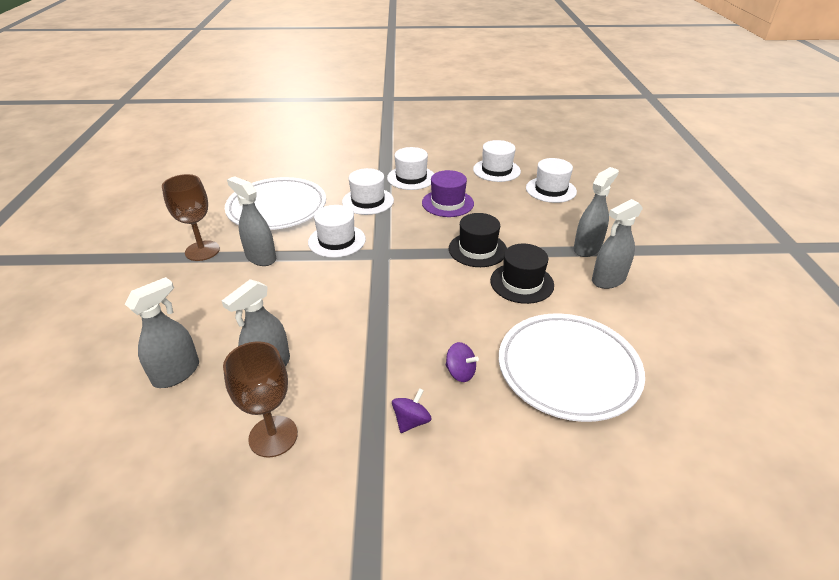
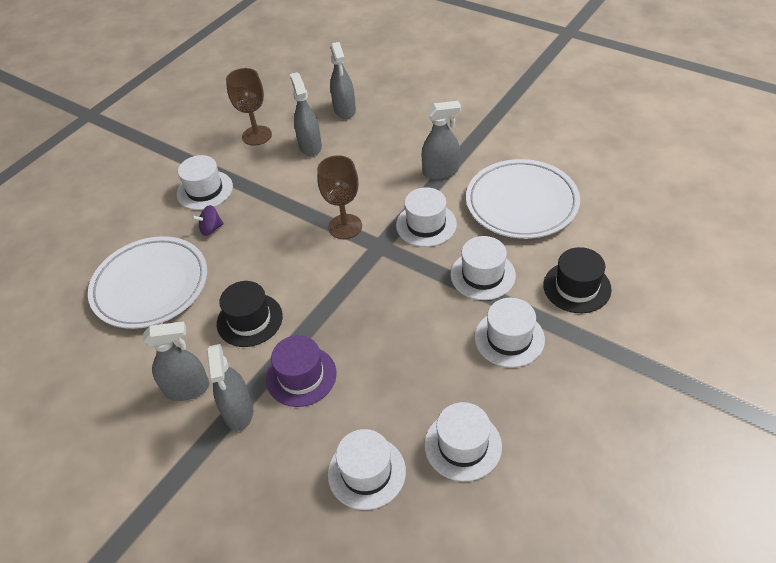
camera: 130 degrees right, 10 degrees up
(202, 251) = (481, 142): brown goblet -> brown goblet (345, 226)
(411, 421) = (205, 190): purple spinning top -> white hat
(447, 203) = (423, 342): purple hat -> purple hat (301, 376)
(477, 249) = (322, 317): black hat -> black hat (577, 287)
(608, 280) = (187, 389): grey spray bottle -> grey spray bottle turned 75 degrees clockwise

